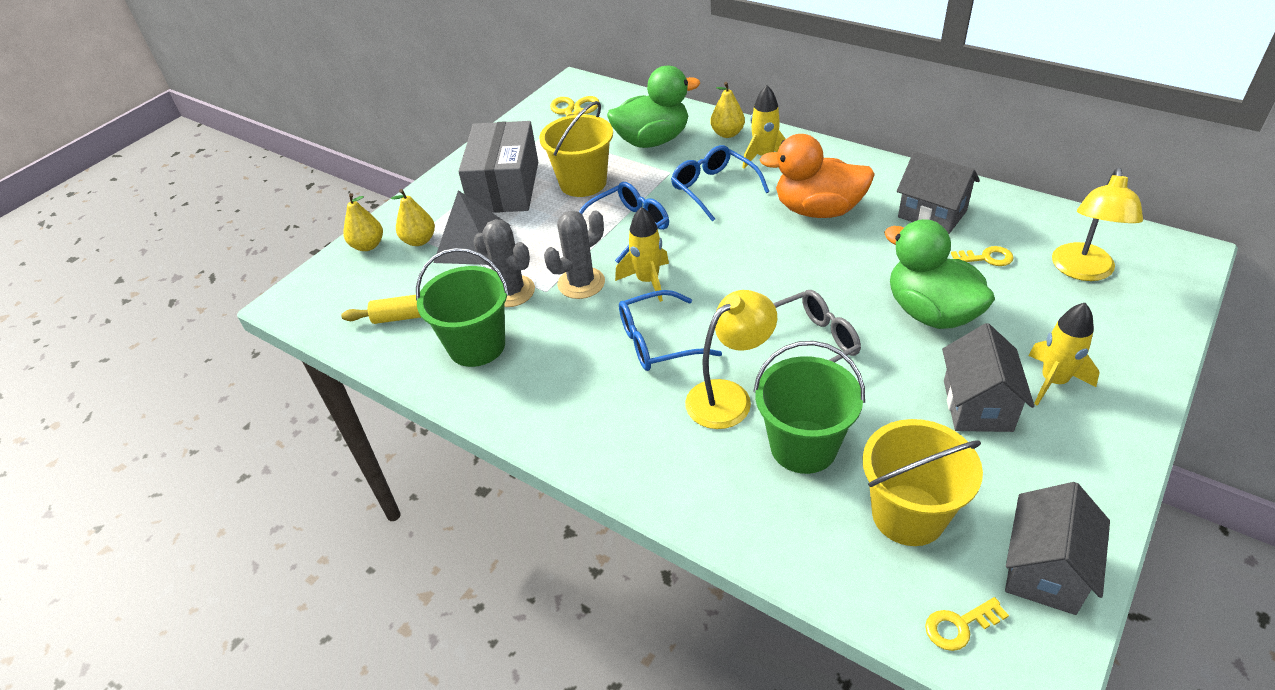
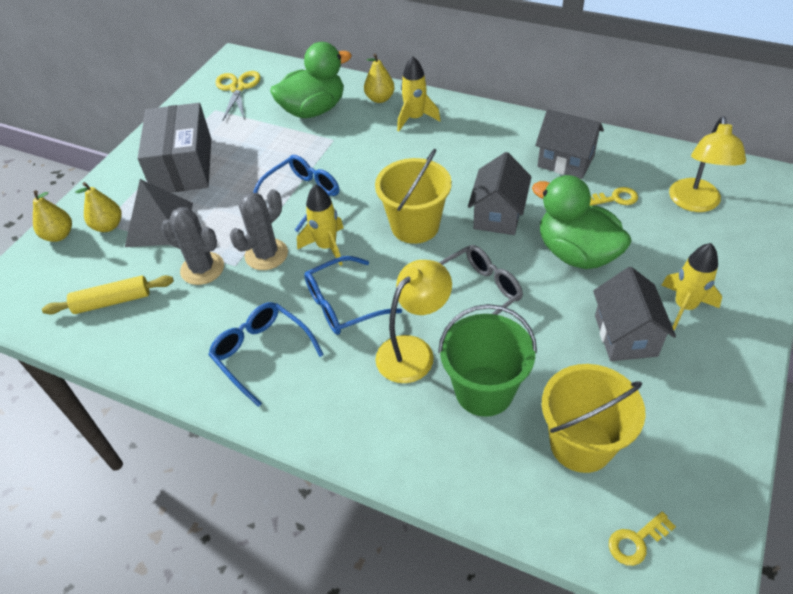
camera: 10 degrees left, 5 degrees up
(477, 345) = (177, 325): green bucket -> none
(583, 183) = (255, 156): yellow bucket -> yellow bucket (415, 226)
(713, 188) = (374, 152): blue glasses -> blue glasses (262, 353)
(818, 210) = (468, 166): orange duck -> none
(1044, 570) = (699, 480): grey house -> grey house (498, 215)

